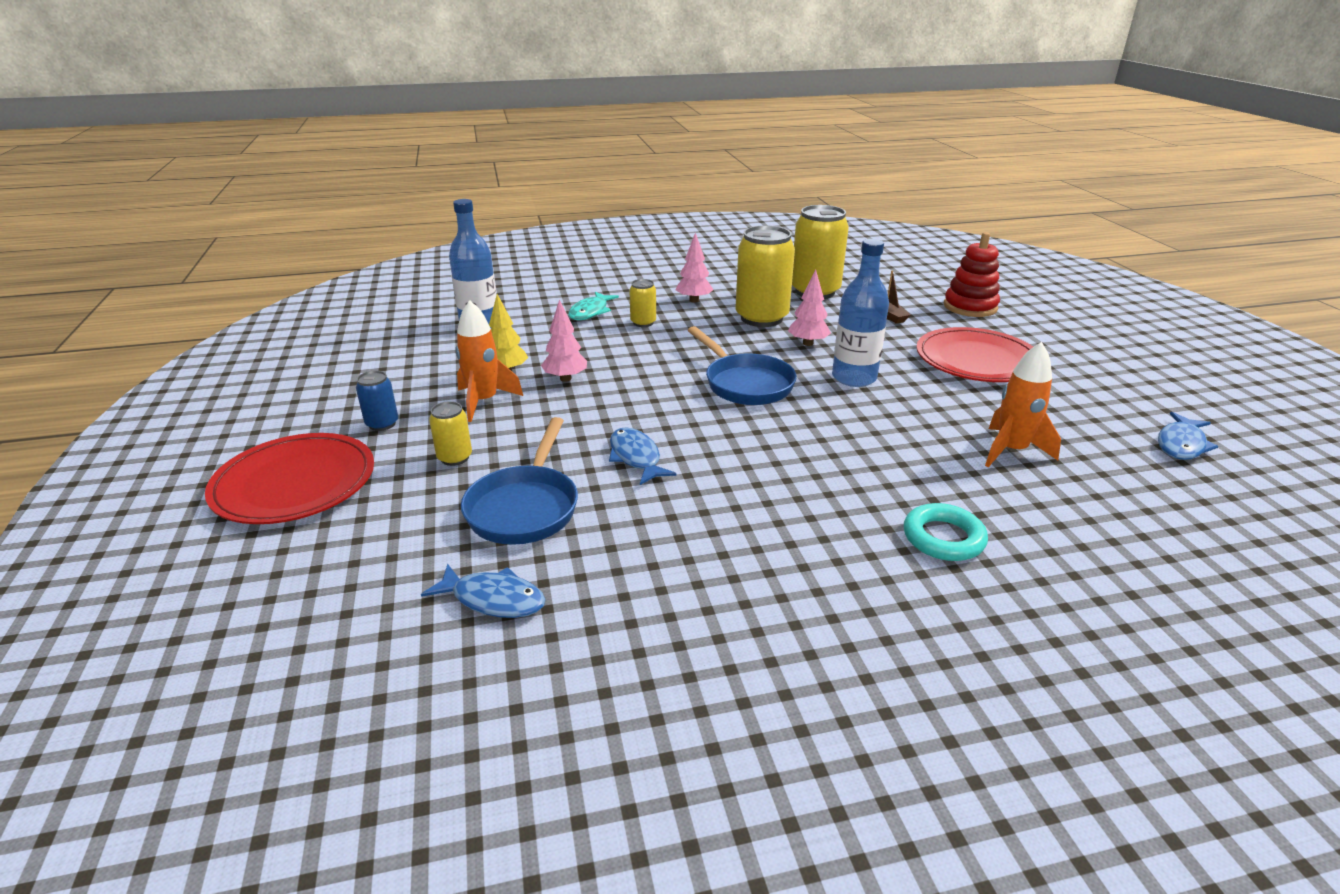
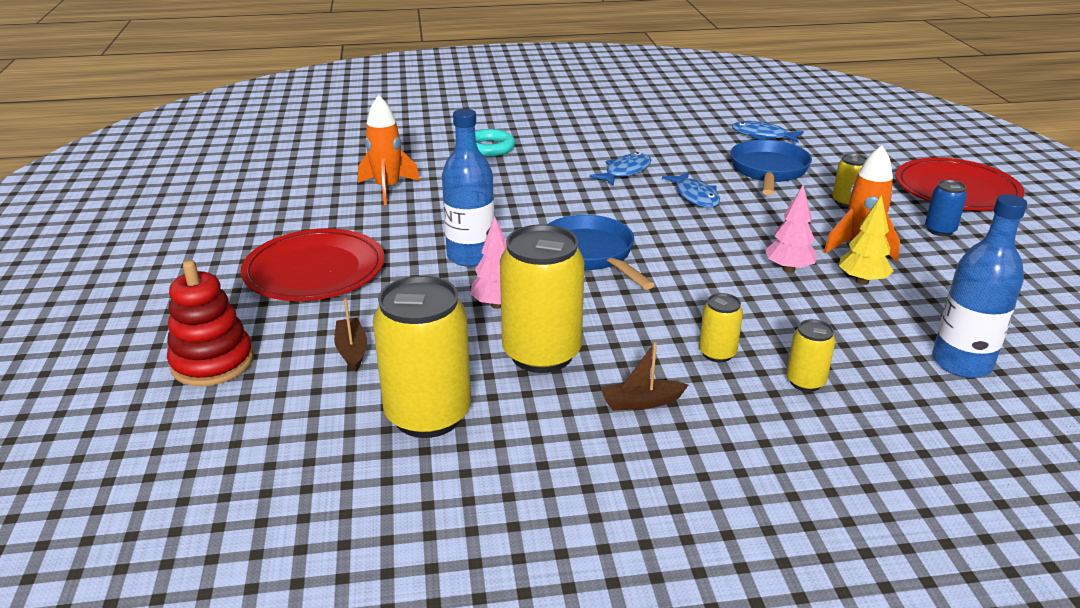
camera: 175 degrees left, 0 degrees up
(590, 312) = (805, 382): turquoise fish -> yellow can
(694, 300) = (641, 402): pink tree -> brown boat
(1181, 444) = (244, 187): blue fish -> blue fish (625, 172)

